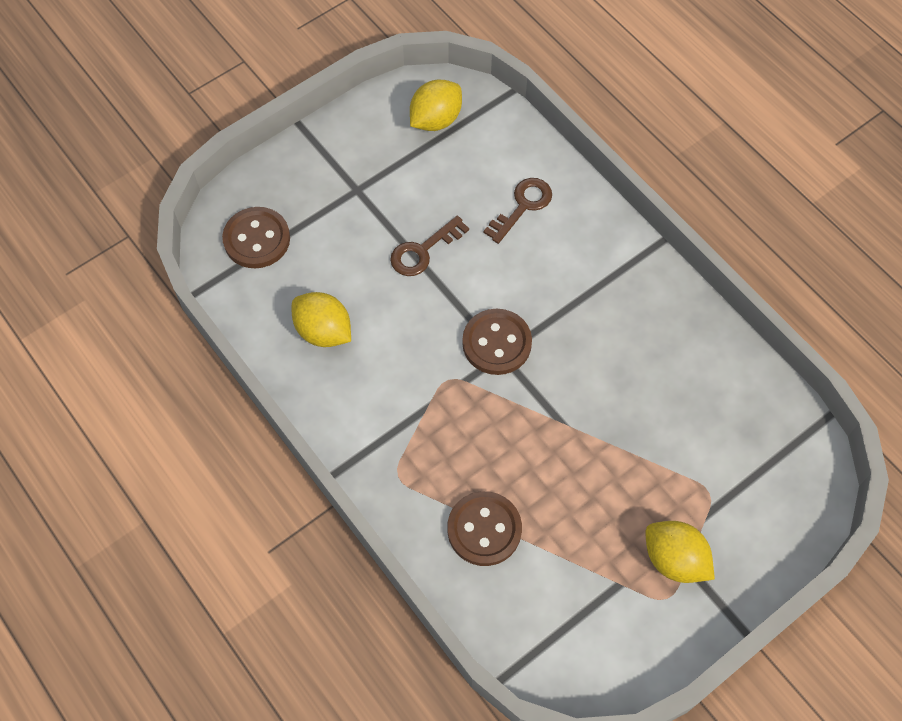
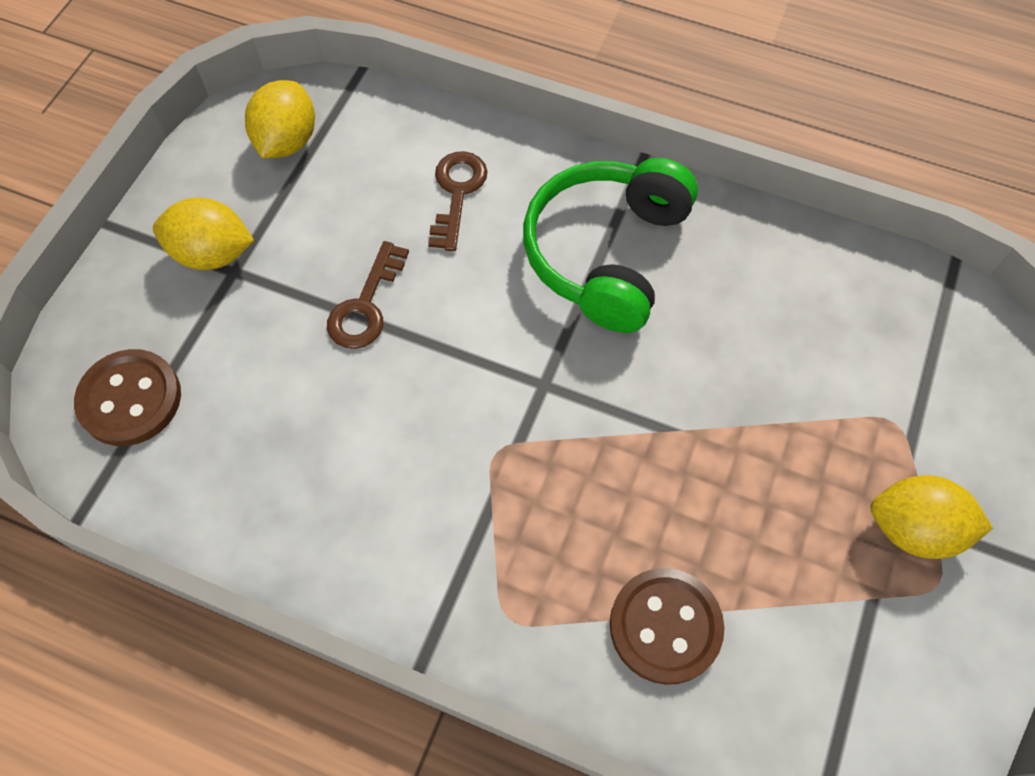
camera: 30 degrees left, 0 degrees up
(323, 331) = (293, 475): yellow lemon -> yellow lemon (212, 254)
(496, 343) = (529, 374): brown button -> none
(594, 293) = (606, 253): none -> green headphones

